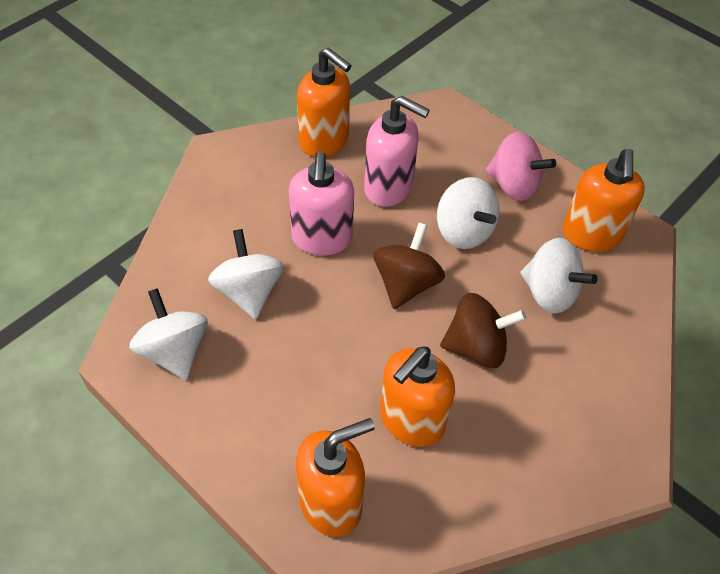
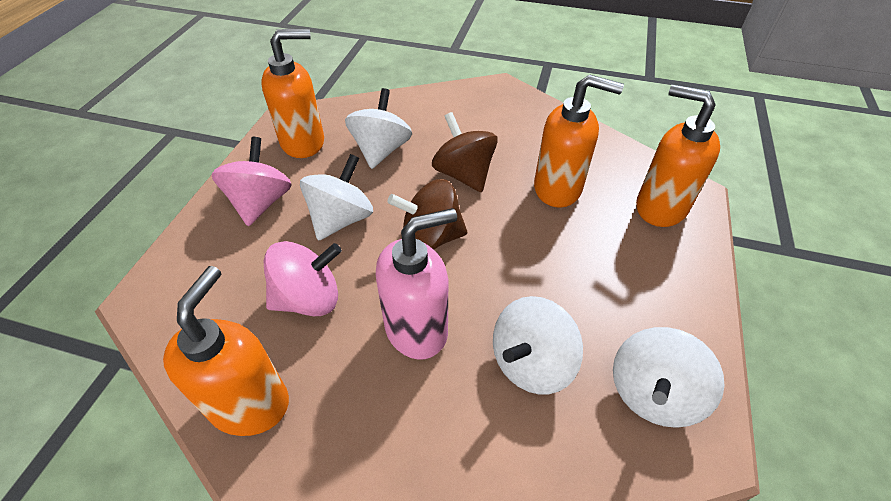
camera: 115 degrees left, 5 degrees down
(389, 188) = (308, 299): pink soap dispenser -> pink spinning top

